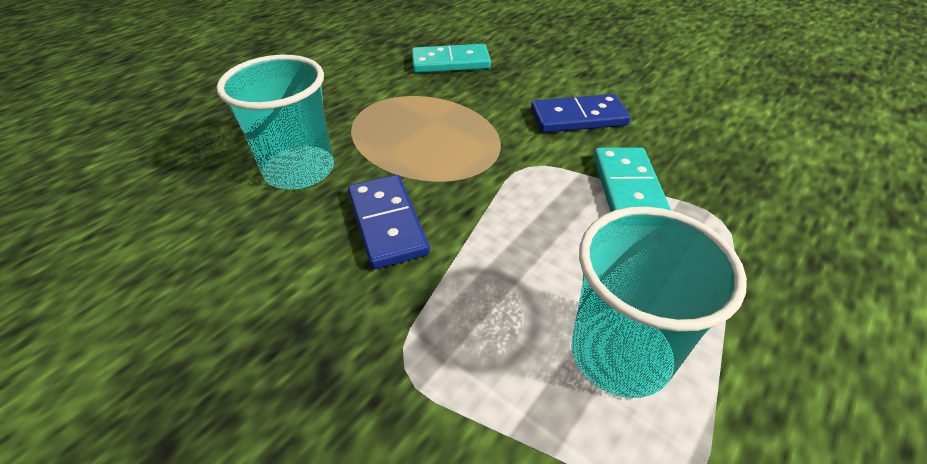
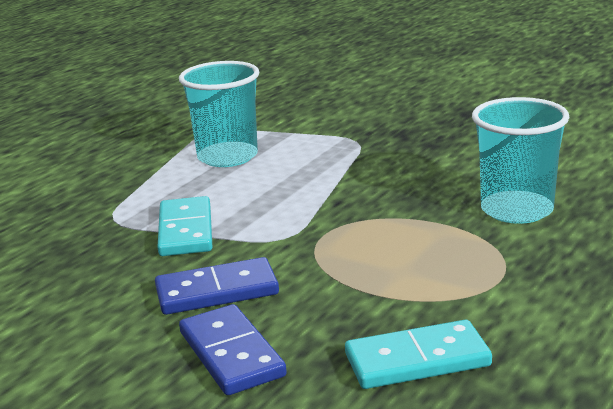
camera: 175 degrees right, 20 degrees down
(387, 223) = (403, 188): blue domino -> blue domino (231, 354)

